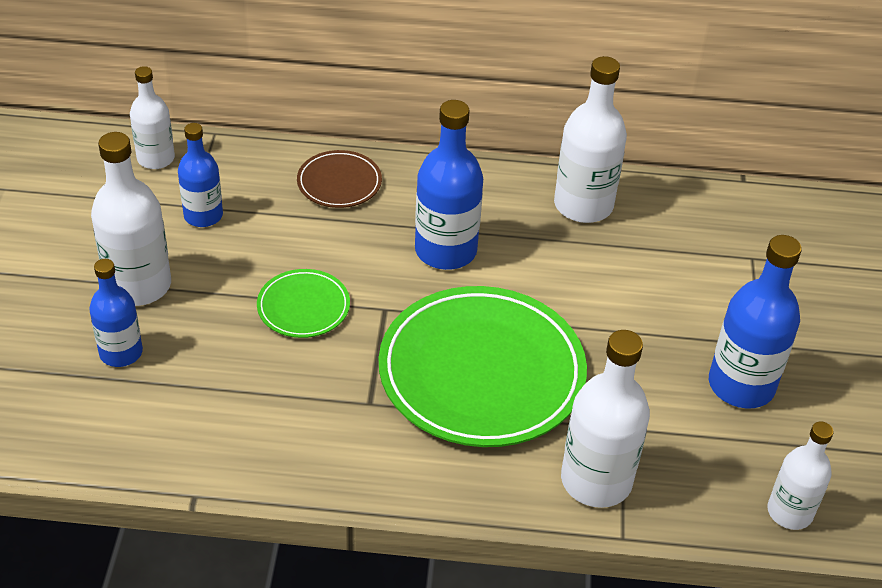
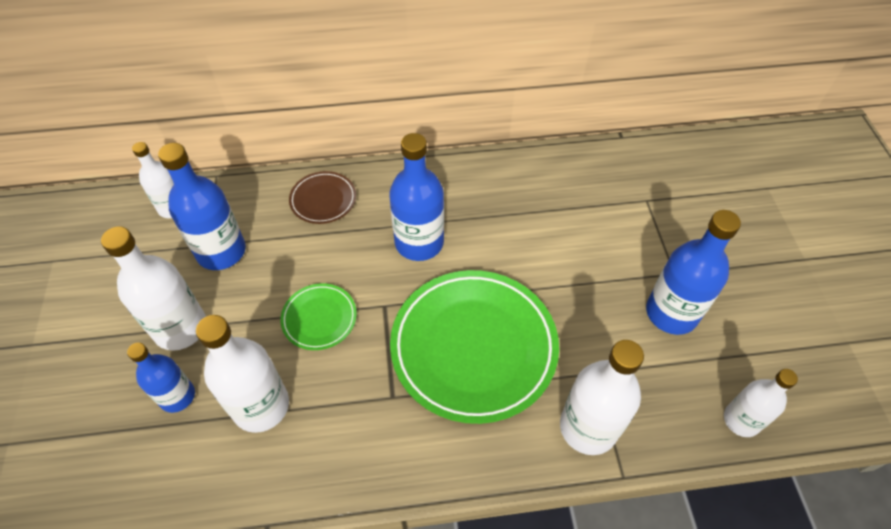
camera: 10 degrees left, 10 degrees up
(203, 215) = (221, 251): blue bottle -> blue bottle, size x1.58
(583, 205) = (512, 181): white bottle -> white bottle (261, 406)

